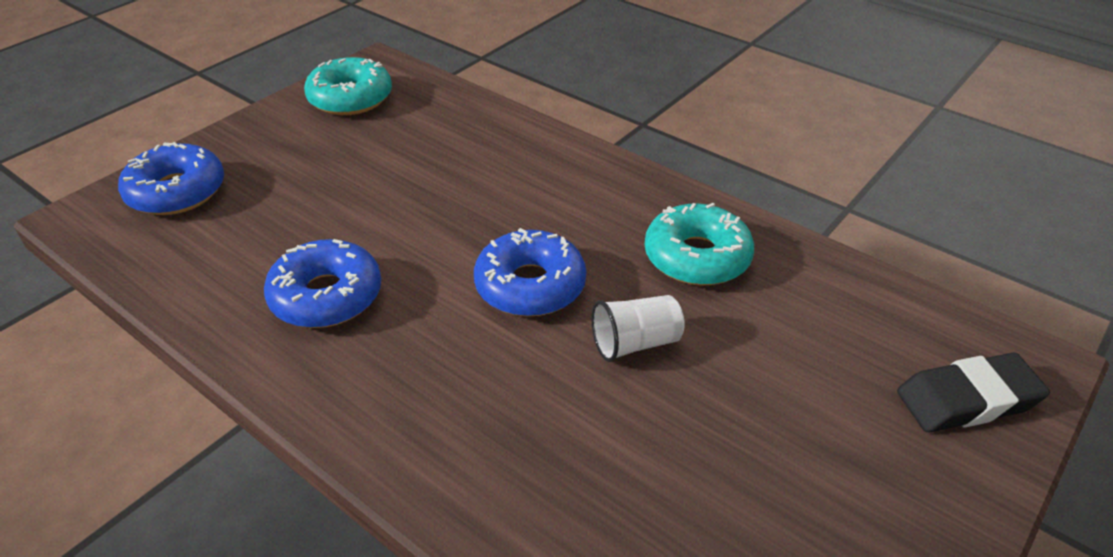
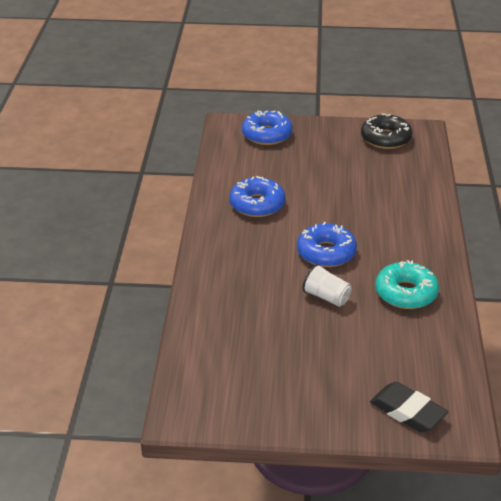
camera: 55 degrees right, 5 degrees down
(350, 98) = (385, 138): turquoise donut -> black donut

